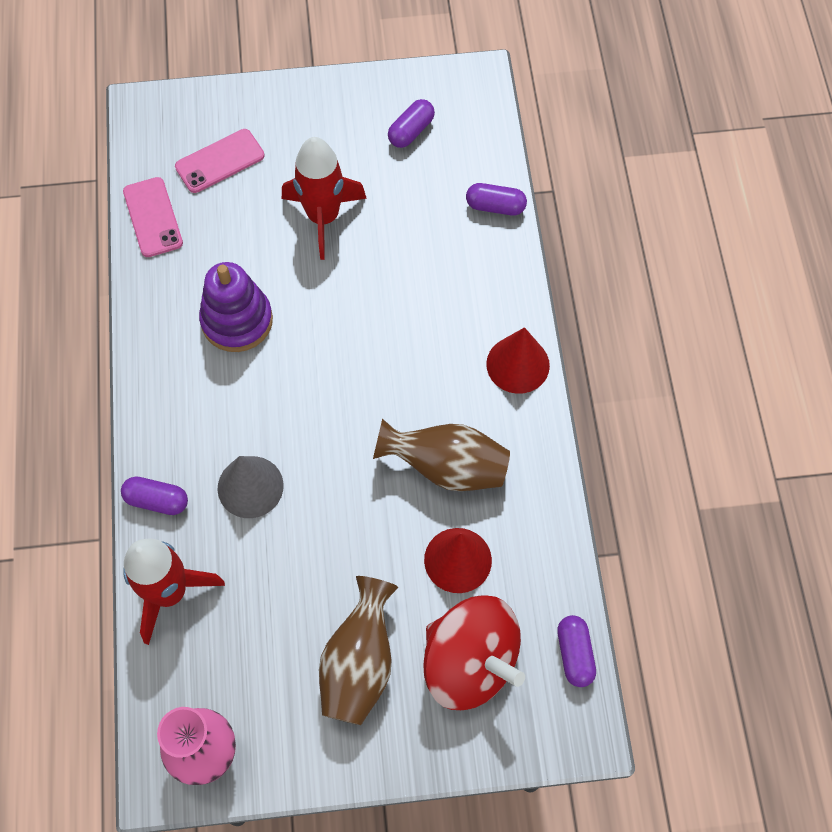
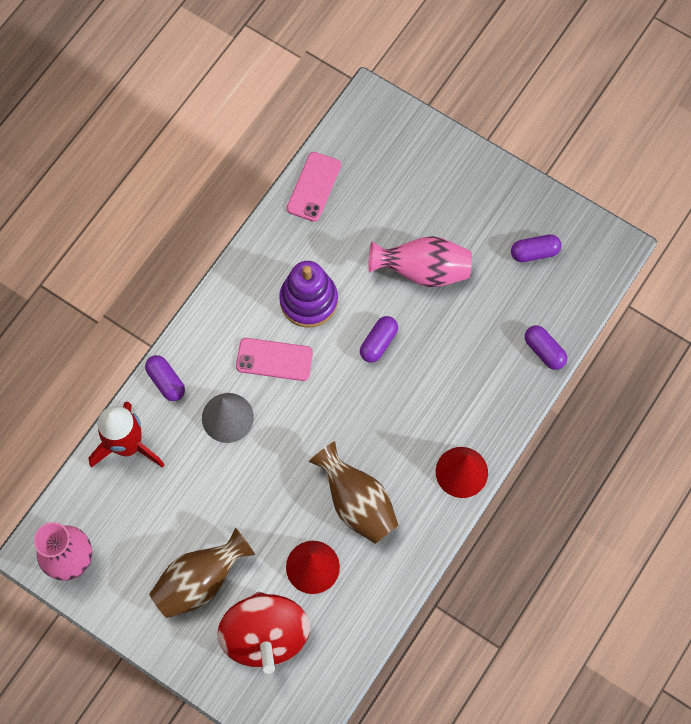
camera: 40 degrees right, 5 degrees up
(220, 161) = (389, 179): pink phone -> pink phone (274, 359)
(323, 217) = (423, 270): red rocket -> pink vase
(574, 654) = (332, 684): purple capsule -> purple capsule (378, 343)

